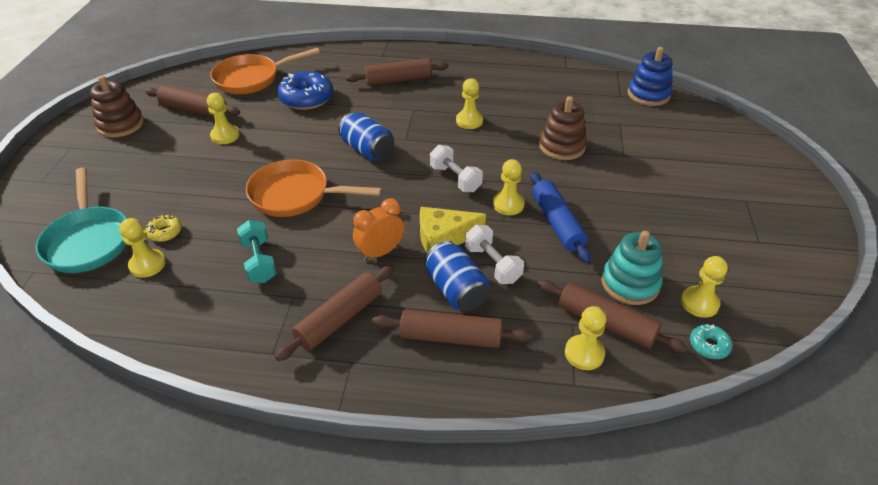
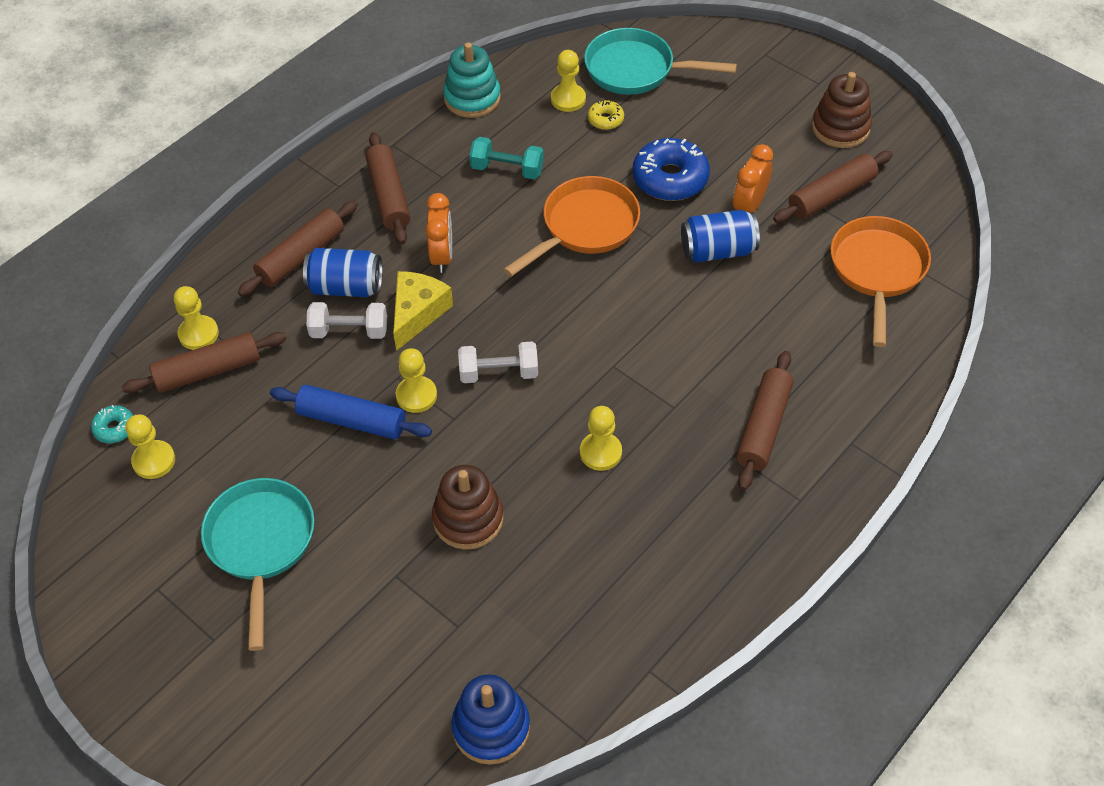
camera: 125 degrees right, 10 degrees up
(225, 136) = (749, 206): yellow pawn -> orange clock
(306, 98) = (783, 308): blue donut -> blue donut (670, 178)
(367, 150) = (619, 319): blue can -> blue can (718, 251)
(630, 283) = (226, 423): turquoise stacking toy -> turquoise stacking toy (472, 98)
(677, 214) = (261, 545): none -> turquoise pan

